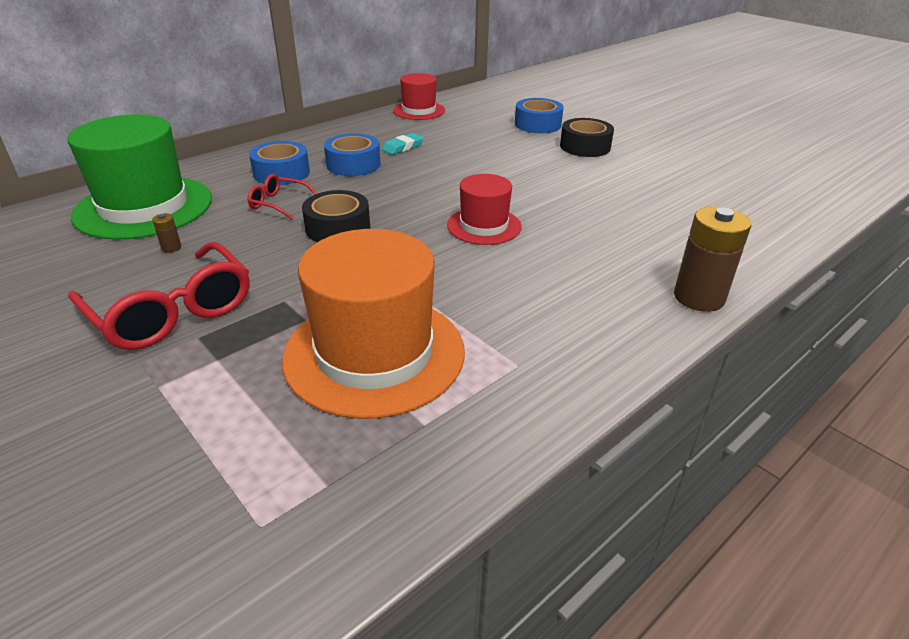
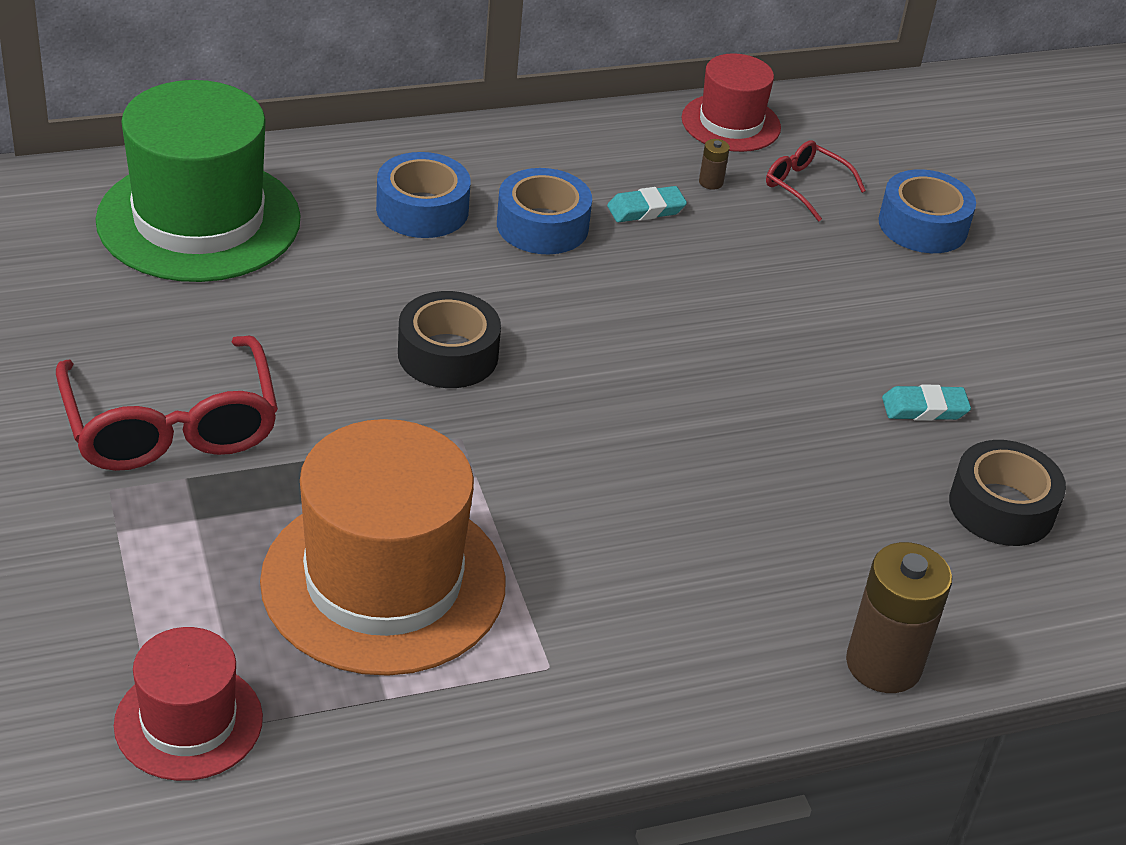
camera: 20 degrees right, 5 degrees up
(171, 248) = (208, 313): brown battery -> brown battery (711, 182)
(278, 203) = (387, 275): red glasses -> red glasses (805, 186)
(484, 226) = (664, 424): red hat -> red hat (188, 721)
(585, 147) = (965, 308): black tape -> black tape (1001, 507)
(604, 185) = (924, 408): none -> turquoise eraser

